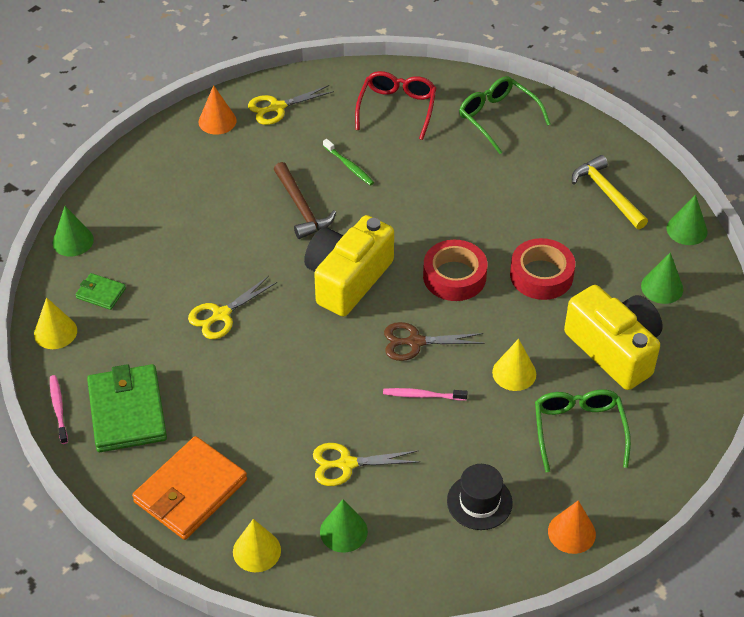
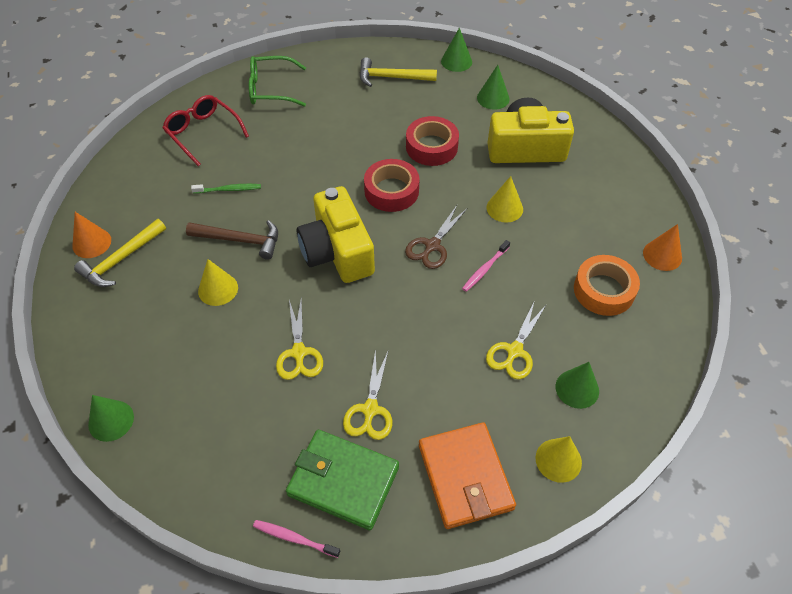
camera: 55 degrees left, 5 degrees up
(55, 332) = (203, 493): yellow cone -> yellow cone (218, 289)
(101, 293) = (193, 430): green wallet -> none
(217, 149) = (121, 259): none -> yellow hammer
(277, 107) = (122, 198): yellow scissors -> yellow scissors (370, 409)
(479, 502) = (604, 290): black hat -> orange tape
(578, 430) = (579, 203): green glasses -> none

